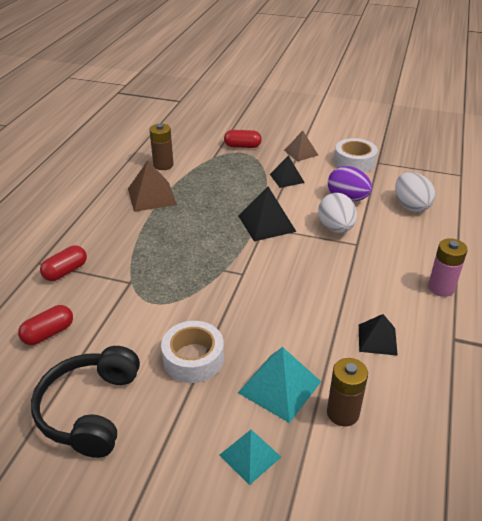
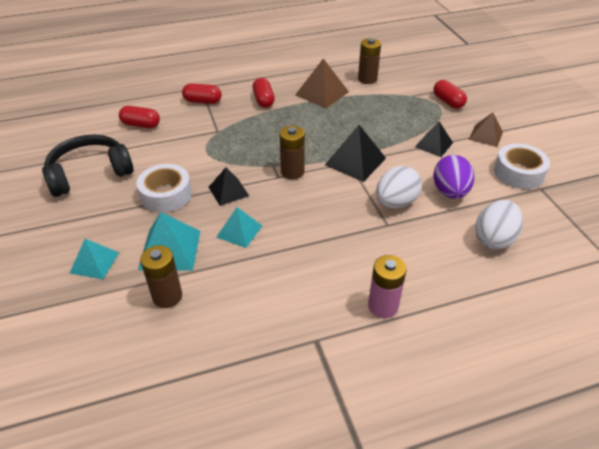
camera: 55 degrees right, 5 degrees up
(117, 232) = (263, 100): none -> red capsule
(244, 262) = (292, 172): none -> brown battery
(294, 328) = (239, 231): none -> turquoise pyramid
(377, 339) = (269, 286): black pyramid -> black pyramid (228, 191)

